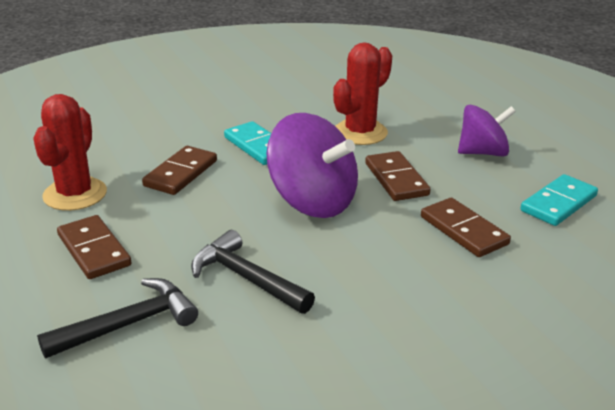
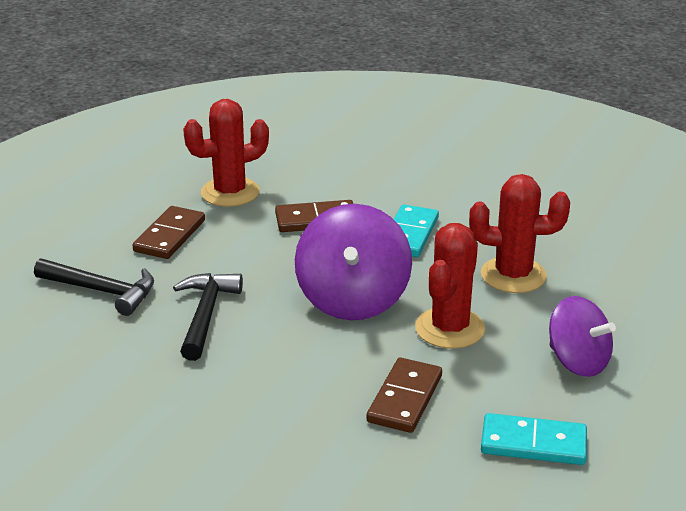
camera: 55 degrees right, 0 degrees up
(396, 179) = (450, 328): brown domino -> red cactus

